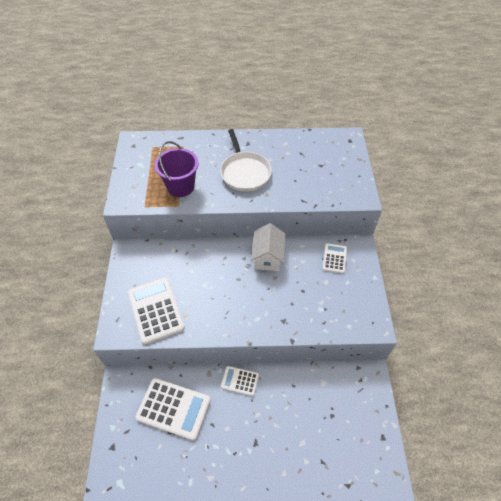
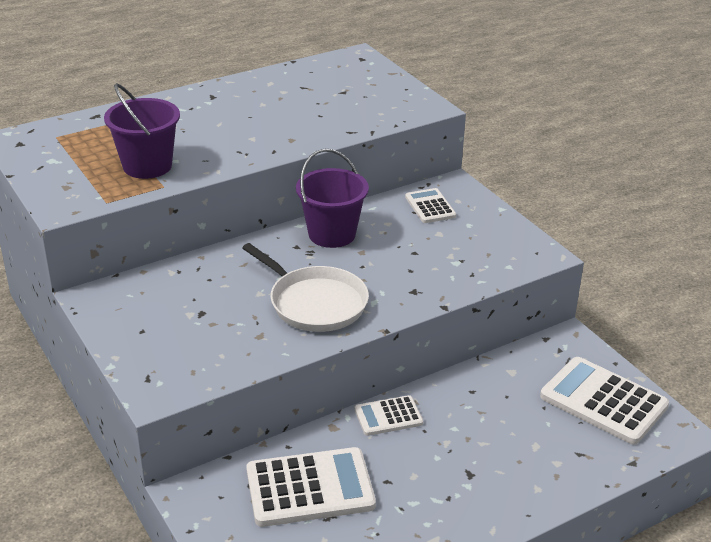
camera: 30 degrees left, 20 degrees down
(156, 310) = (205, 346): white calculator -> white calculator (603, 401)
(244, 172) = (236, 126): white pan -> white pan (314, 303)
(267, 257) = (332, 234): white house -> purple bucket

